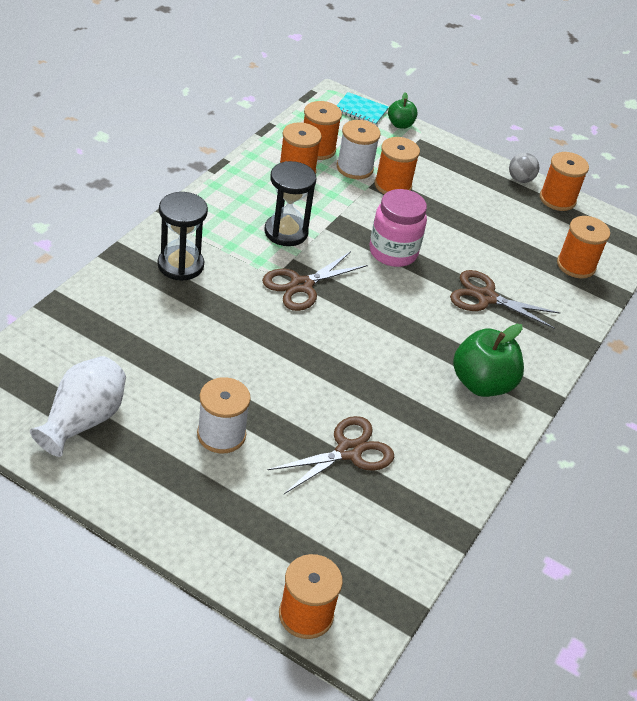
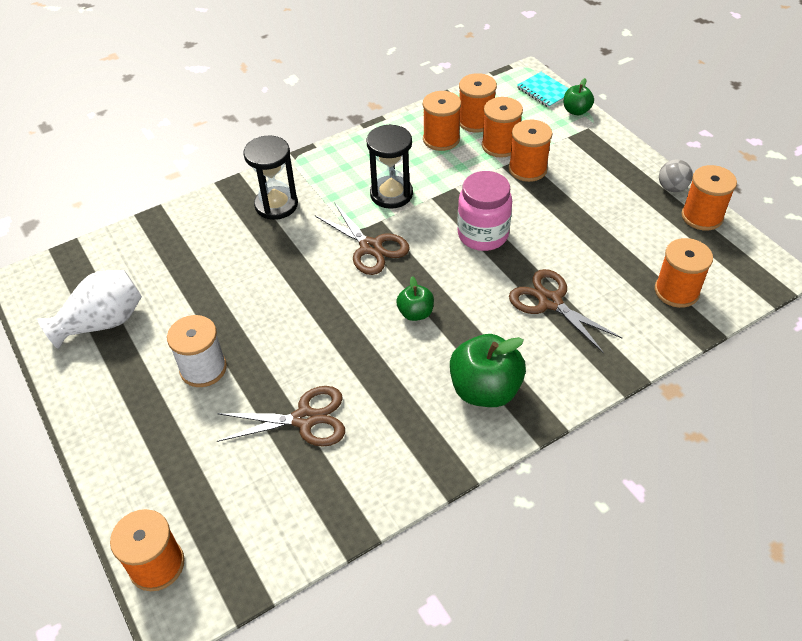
camera: 35 degrees right, 5 degrees up
(301, 285) = (371, 247): brown scissors -> brown scissors turned 120 degrees counterclockwise
(354, 168) = (500, 145): white spool -> orange spool
(381, 334) = (415, 313): none -> green apple

